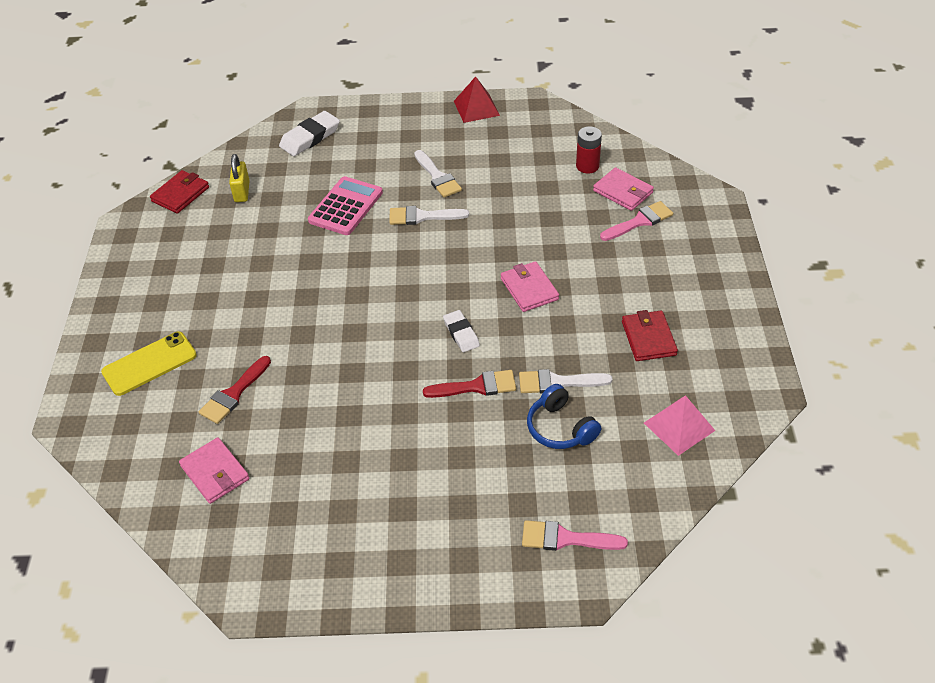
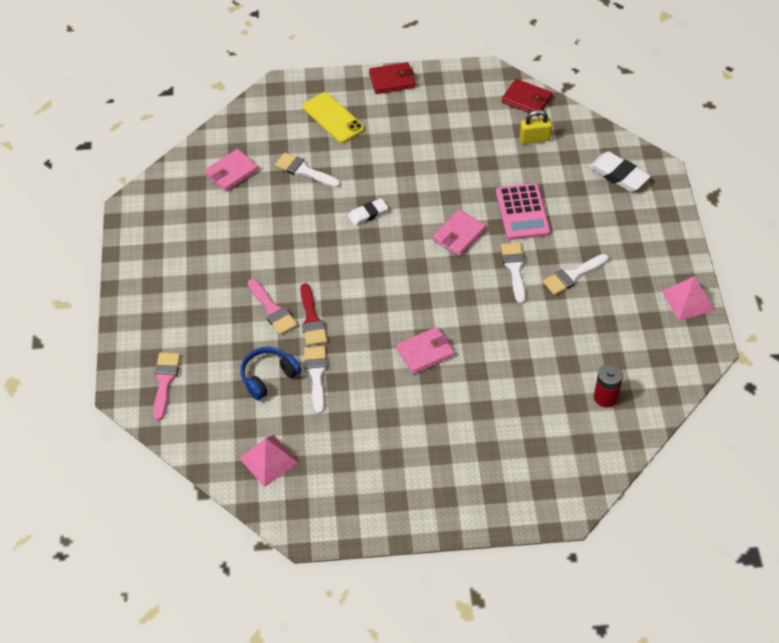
camera: 85 degrees right, 5 degrees up
(234, 394) = (304, 171): red brush -> white brush
(346, 207) = (522, 212): pink calculator -> pink calculator turned 60 degrees clockwise
(461, 333) = (370, 306): white eraser -> white eraser (368, 214)
(476, 108) = (688, 300): red pyramid -> pink pyramid
(623, 192) = (568, 427): pink wallet -> pink wallet (459, 235)
(639, 221) = (524, 441): pink brush -> pink brush (272, 310)
(648, 338) = (368, 442): red wallet -> red wallet (392, 80)

